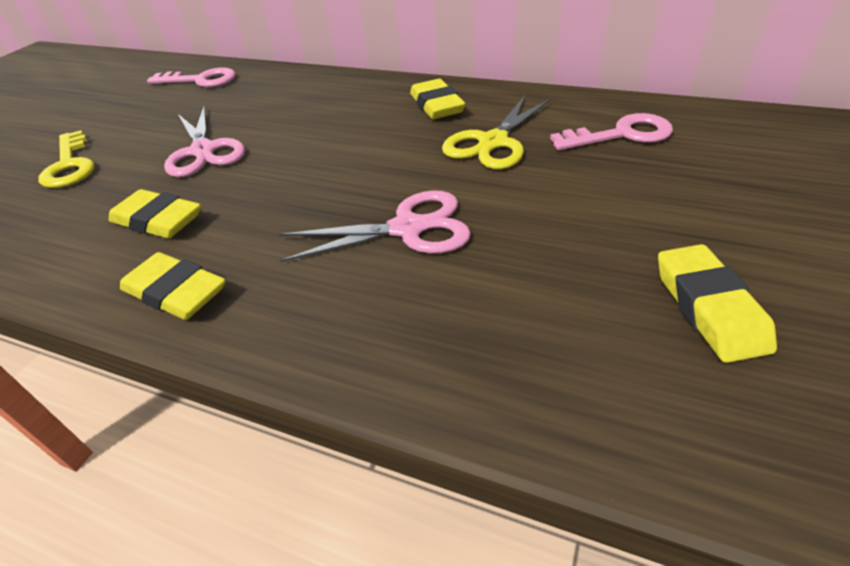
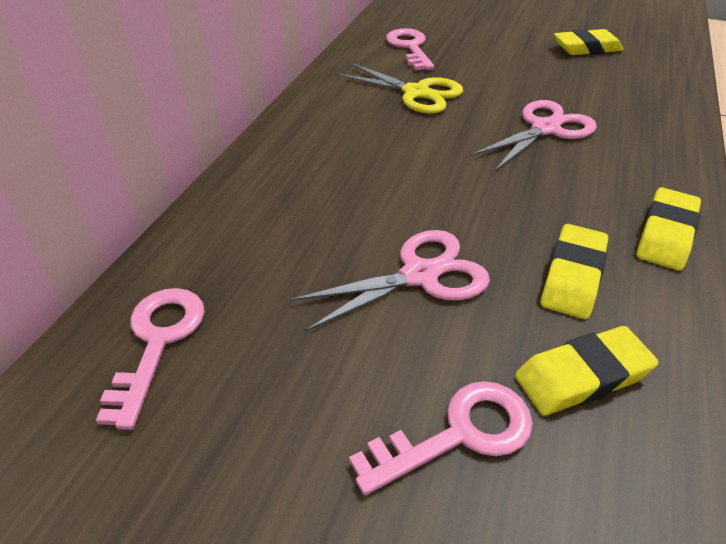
camera: 95 degrees left, 0 degrees up
(70, 165) = (458, 434): yellow key -> pink key
(407, 228) = (545, 129): pink scissors -> pink scissors turned 60 degrees clockwise
(436, 105) = (338, 117): yellow eraser -> yellow eraser (582, 376)

